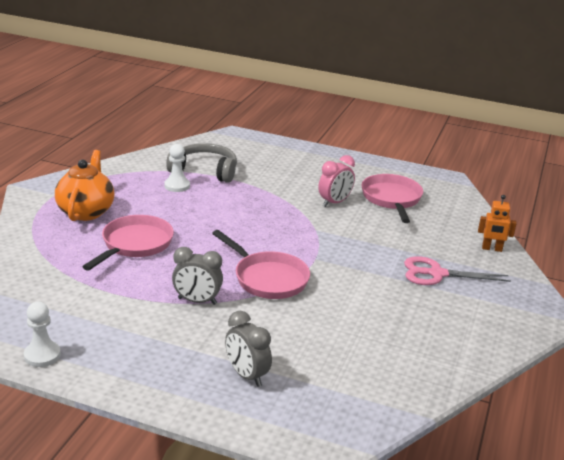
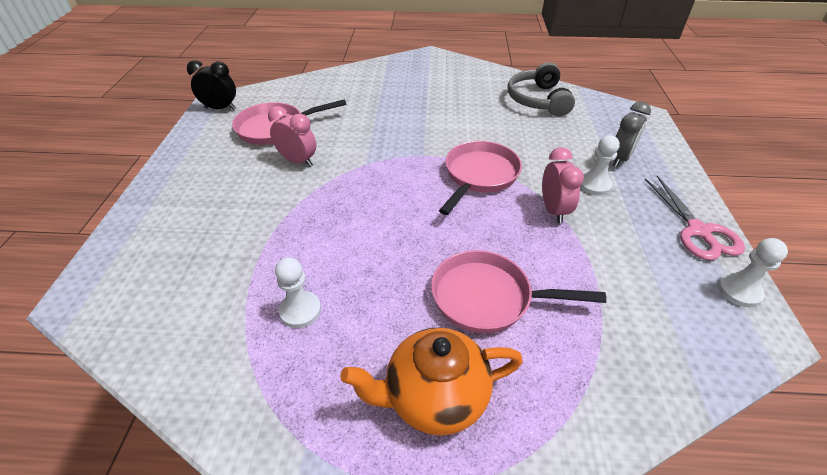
camera: 105 degrees left, 15 degrees up
(197, 301) = (553, 210): grey clock -> pink clock
(205, 171) = (238, 293): grey headphones -> grey headphones (538, 100)
(215, 338) = (594, 185): none -> white pawn
(435, 180) = (220, 108): none -> black clock
(436, 274) = (406, 95): pink scissors -> pink scissors (698, 231)
(492, 249) = (349, 76): orange robot -> none

